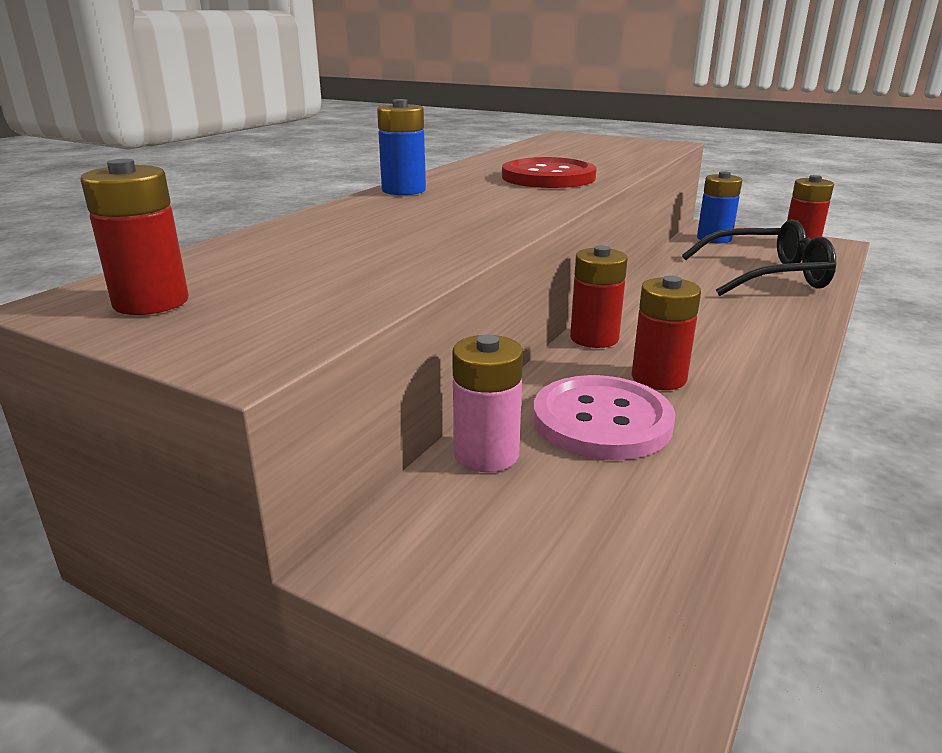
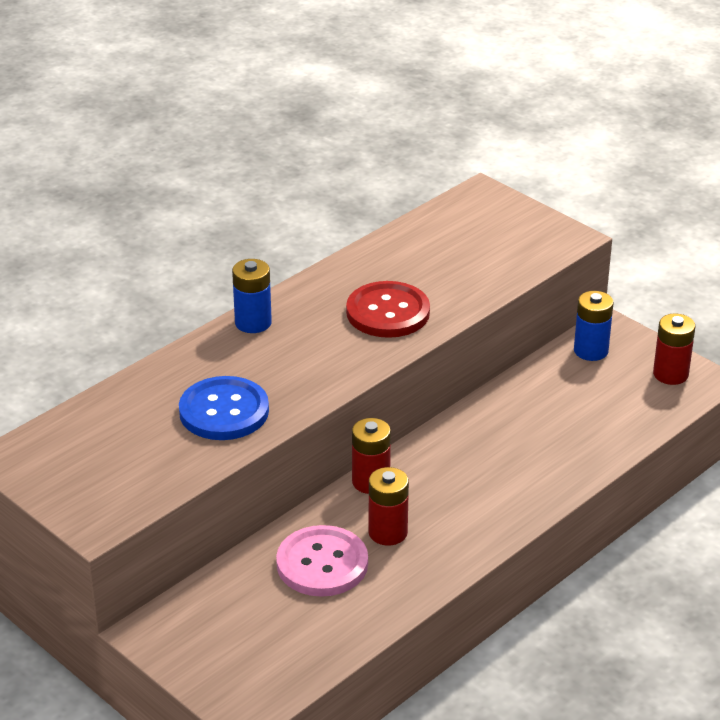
camera: 15 degrees right, 10 degrees up
(151, 302) = (52, 465): red battery -> none
(410, 239) = (224, 411): none -> blue button
(486, 454) = (236, 576): pink battery -> none
(767, 276) = (583, 423): black glasses -> none

